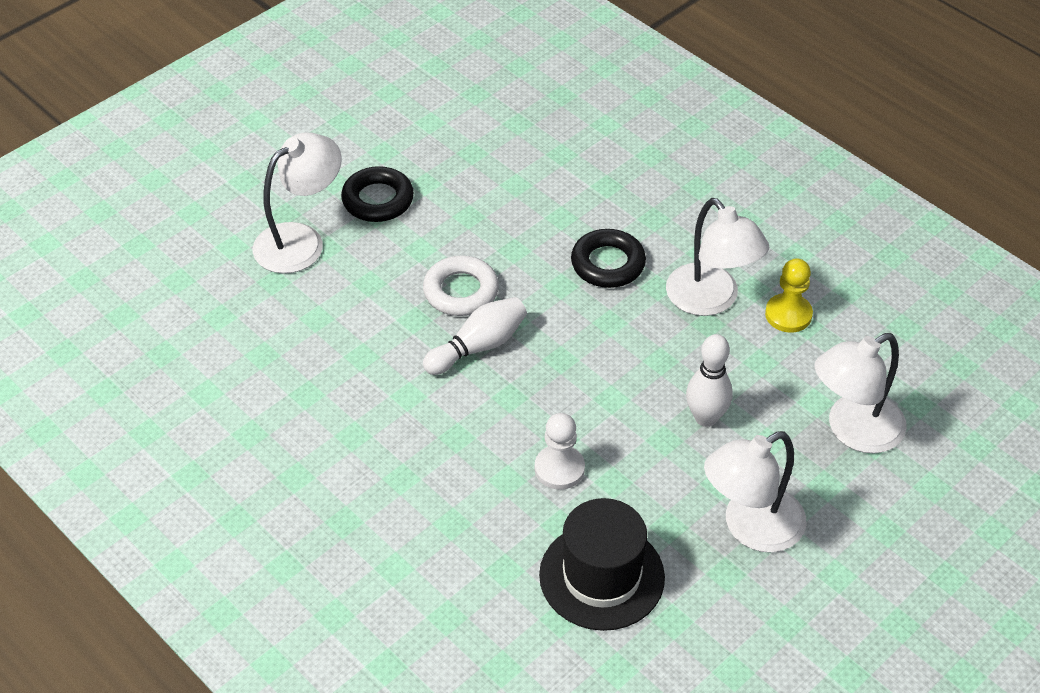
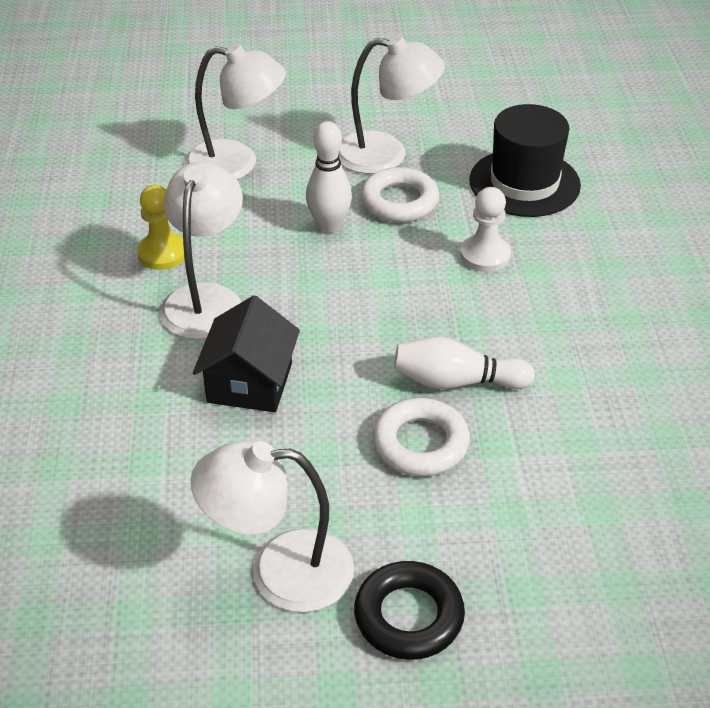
camera: 140 degrees left, 5 degrees down
(301, 240) = (549, 620): white lamp -> white lamp (280, 571)
(608, 264) = (250, 383): black ring -> black house
(681, 480) = (399, 202): none -> white ring

